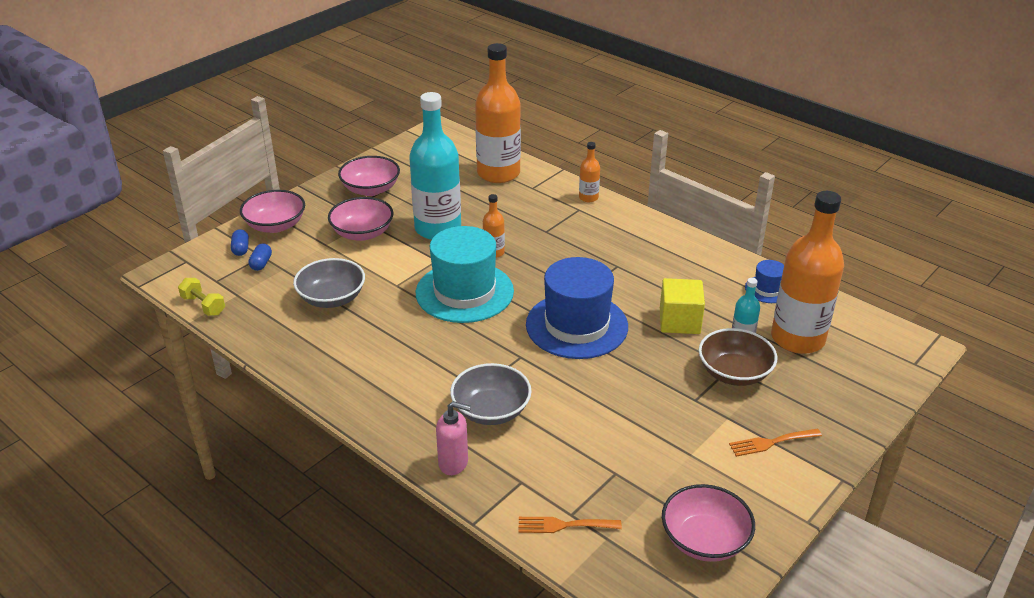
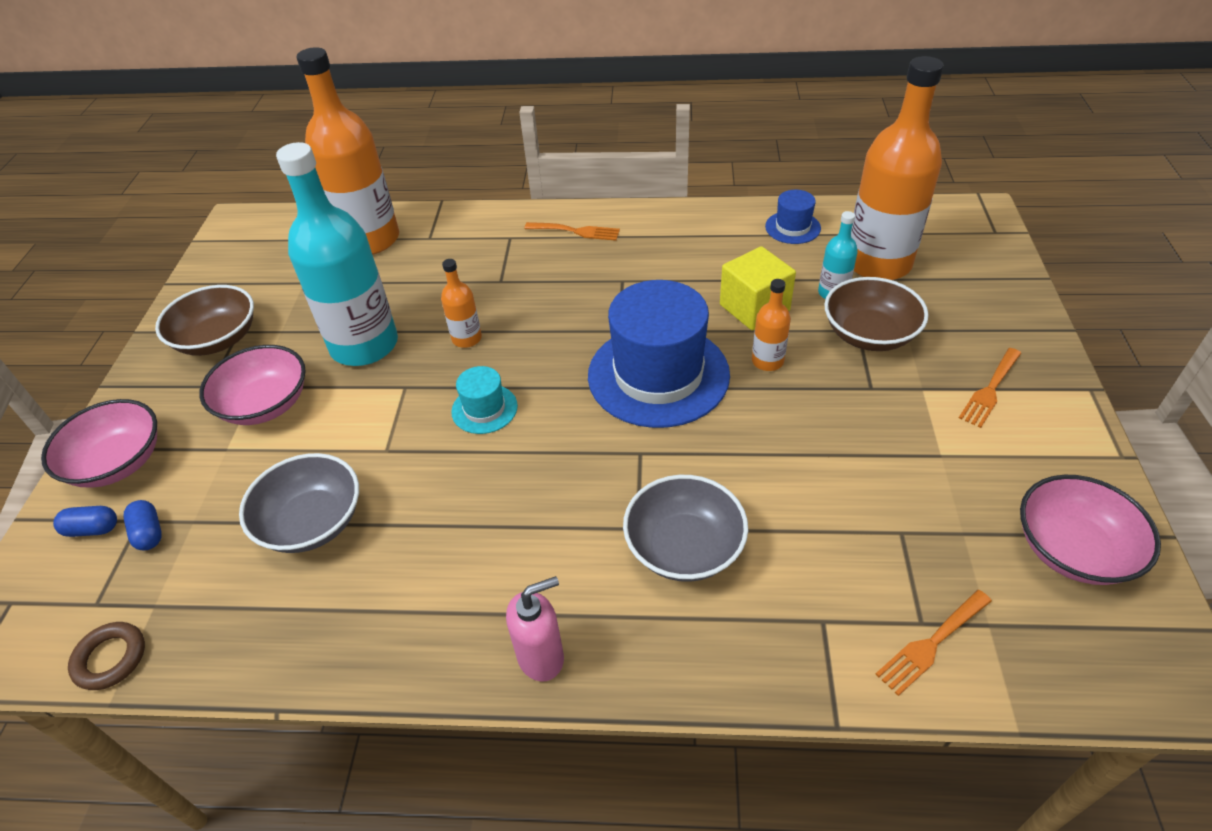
camera: 35 degrees left, 10 degrees up
(203, 305) = (110, 658): yellow dumbbell -> brown ring
(241, 249) = (92, 529): blue capsule -> blue capsule turned 45 degrees counterclockwise
(370, 189) = (218, 339): pink bowl -> brown bowl
(453, 463) = (721, 655): pink soap dispenser -> pink soap dispenser (541, 657)
(464, 292) = (484, 409): turquoise hat -> turquoise hat, size x0.46
(588, 197) = (506, 219): orange bottle -> orange bottle (767, 361)
(622, 225) = (576, 231): none -> orange fork

